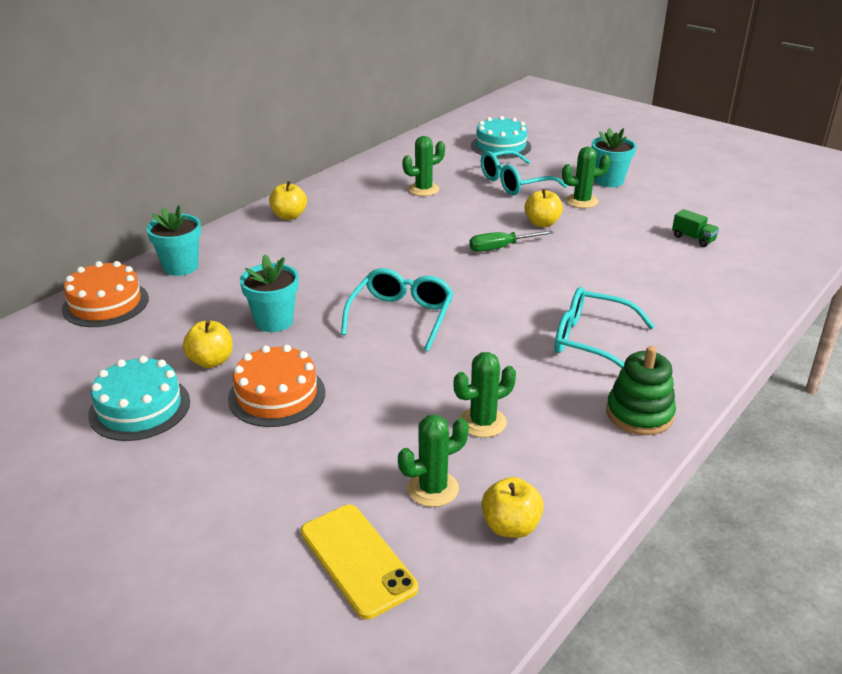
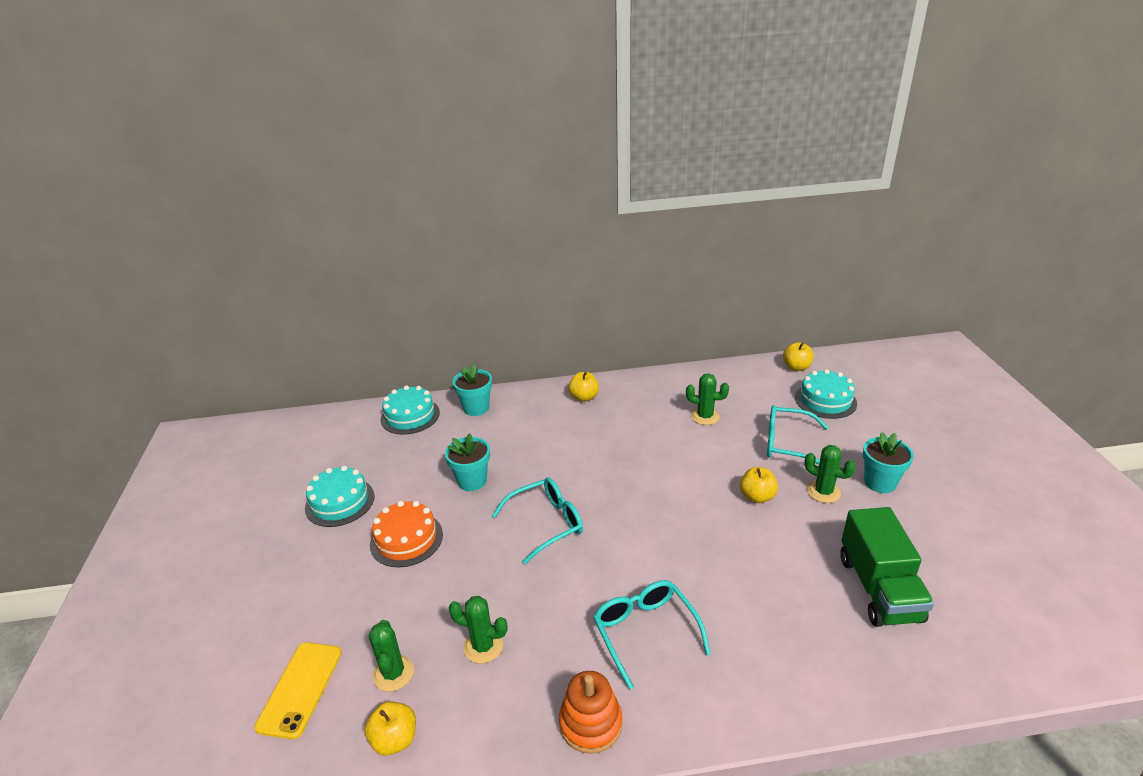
camera: 45 degrees right, 0 degrees up
(105, 304) = (410, 416): orange cake -> turquoise cake
(211, 361) = (407, 491): yellow apple -> yellow apple (796, 367)
(433, 489) = (393, 673): green cactus -> green cactus turned 60 degrees clockwise
(501, 248) = (692, 503): green screwdriver -> none
(639, 414) = (590, 723): green stacking toy -> orange stacking toy
(693, 239) = (878, 588): green truck -> green truck, size x2.35

